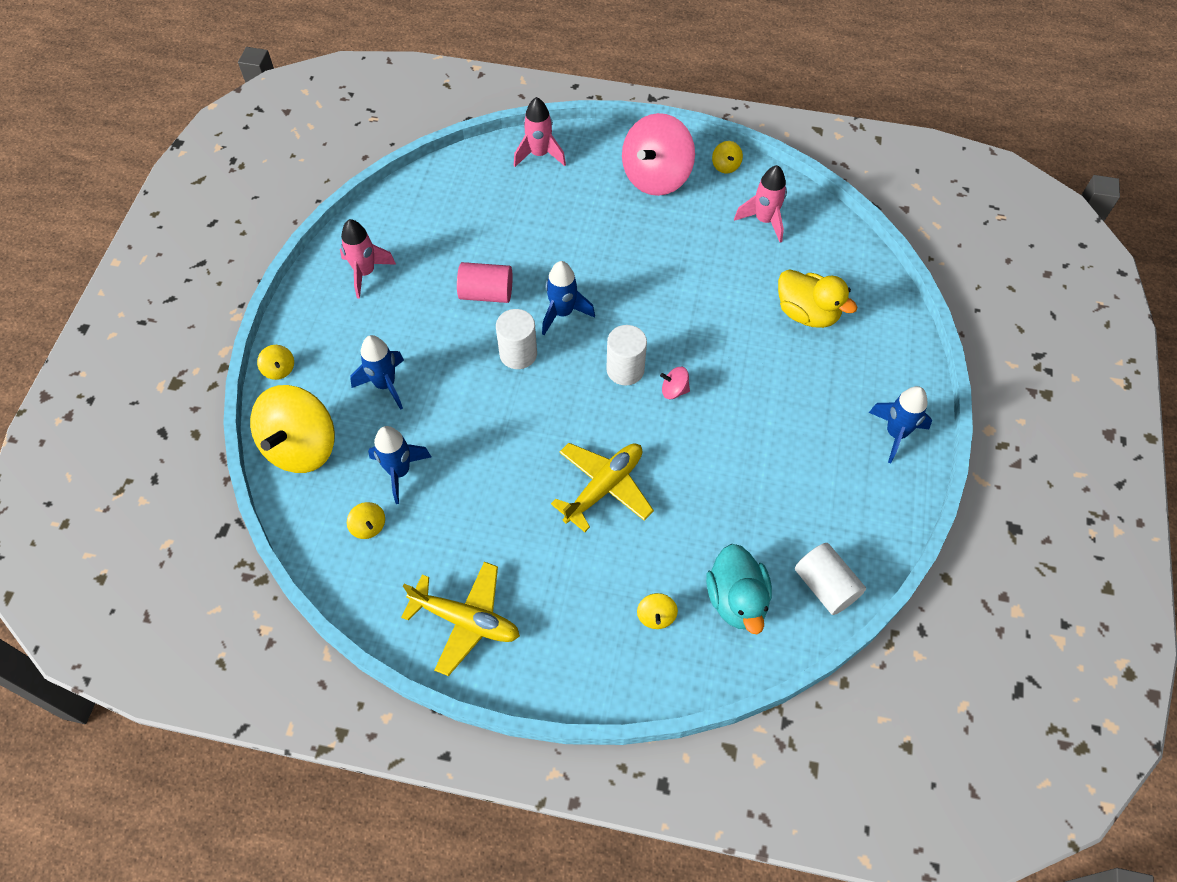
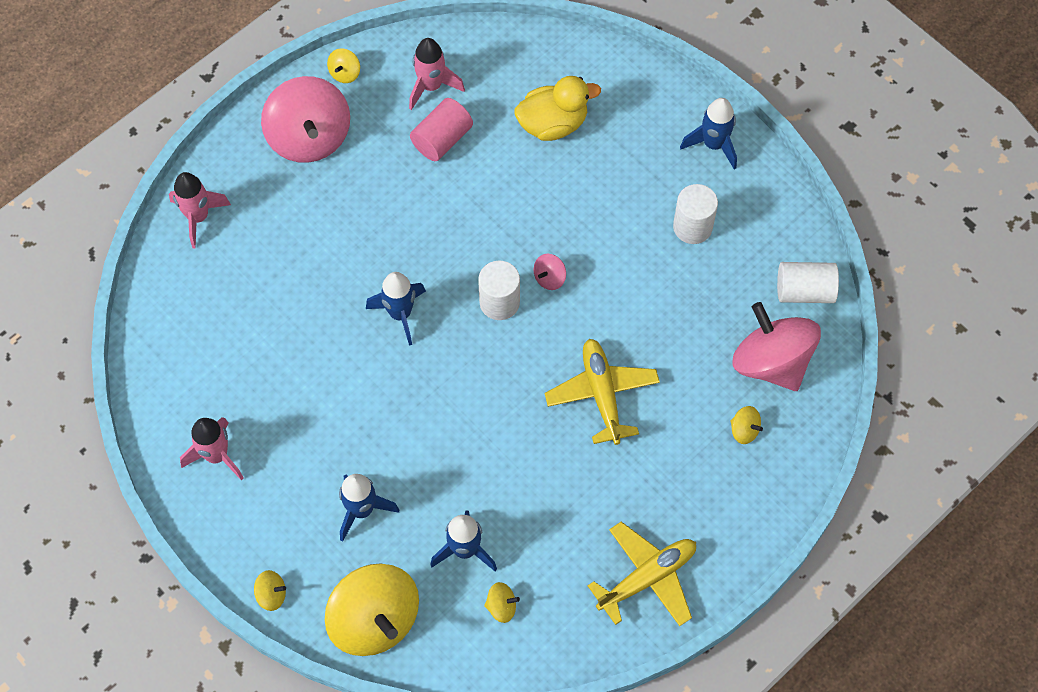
camera: 55 degrees left, 5 degrees up
(486, 293) = (327, 364): pink cylinder -> pink cylinder (442, 139)
(518, 354) = (415, 378): white cylinder -> white cylinder (692, 227)
(725, 166) = (345, 73): yellow spinning top -> yellow spinning top turned 90 degrees clockwise
(737, 600) = (771, 362): turquoise duck -> pink spinning top

